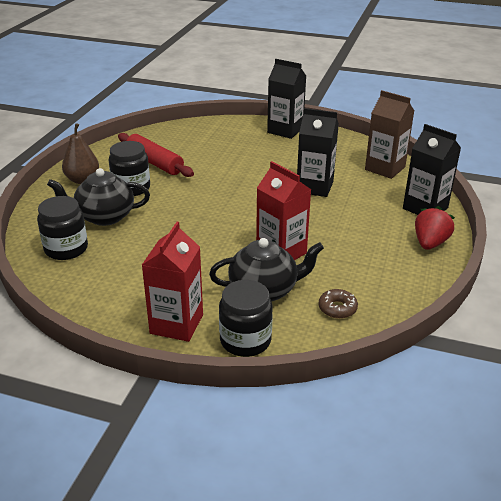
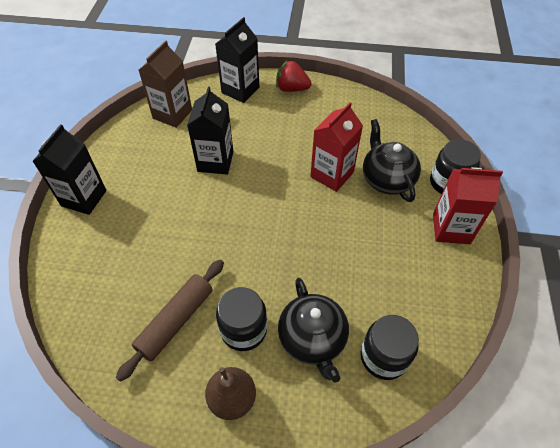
camera: 100 degrees left, 20 degrees up
(154, 162) = (176, 321): red rolling pin -> brown rolling pin
(337, 308) = (390, 136): brown donut -> none

